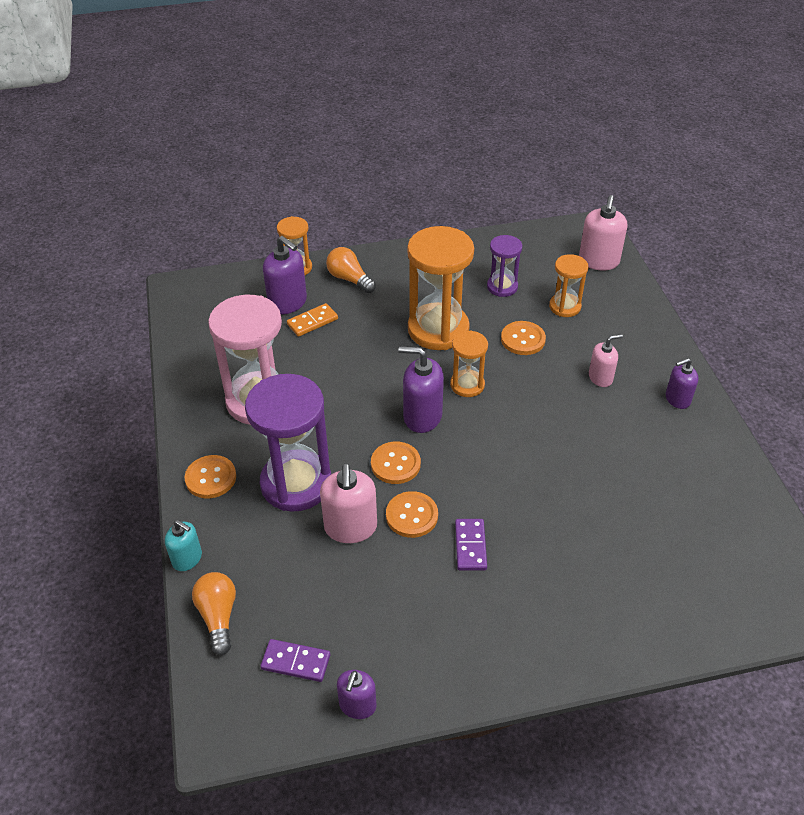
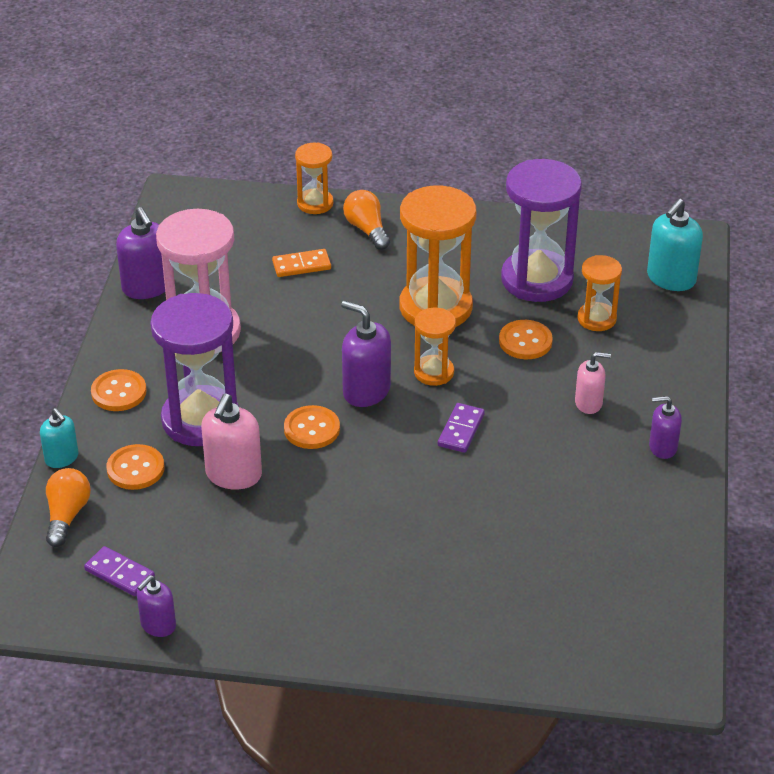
camera: 20 degrees right, 5 degrees down
(288, 303) = (285, 239): purple soap dispenser -> purple soap dispenser (147, 287)
(412, 516) = (301, 481): orange button -> orange button (135, 469)
(470, 546) = (345, 524): purple domino -> purple domino (461, 430)
(502, 287) = (537, 279): purple hourglass -> purple hourglass, size x1.89
(598, 261) = (671, 278): pink soap dispenser -> turquoise soap dispenser

